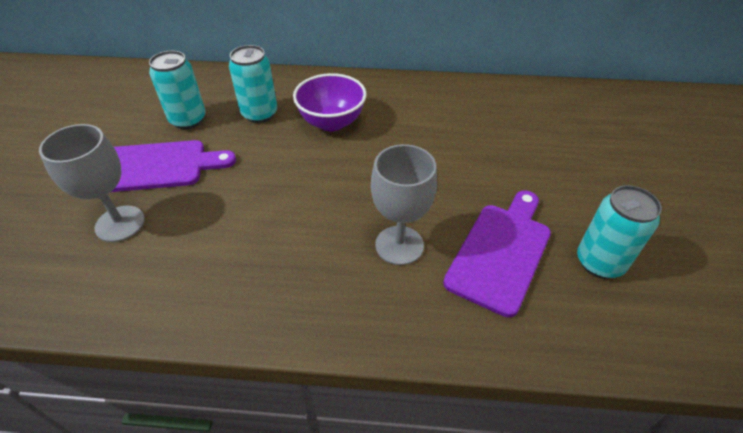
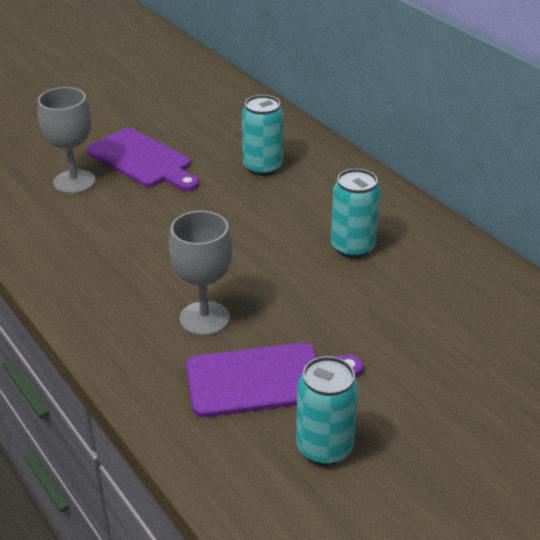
camera: 50 degrees right, 10 degrees down
(188, 120) = (208, 141): turquoise can -> turquoise can (352, 247)
(331, 122) = (304, 207): purple bowl -> none

